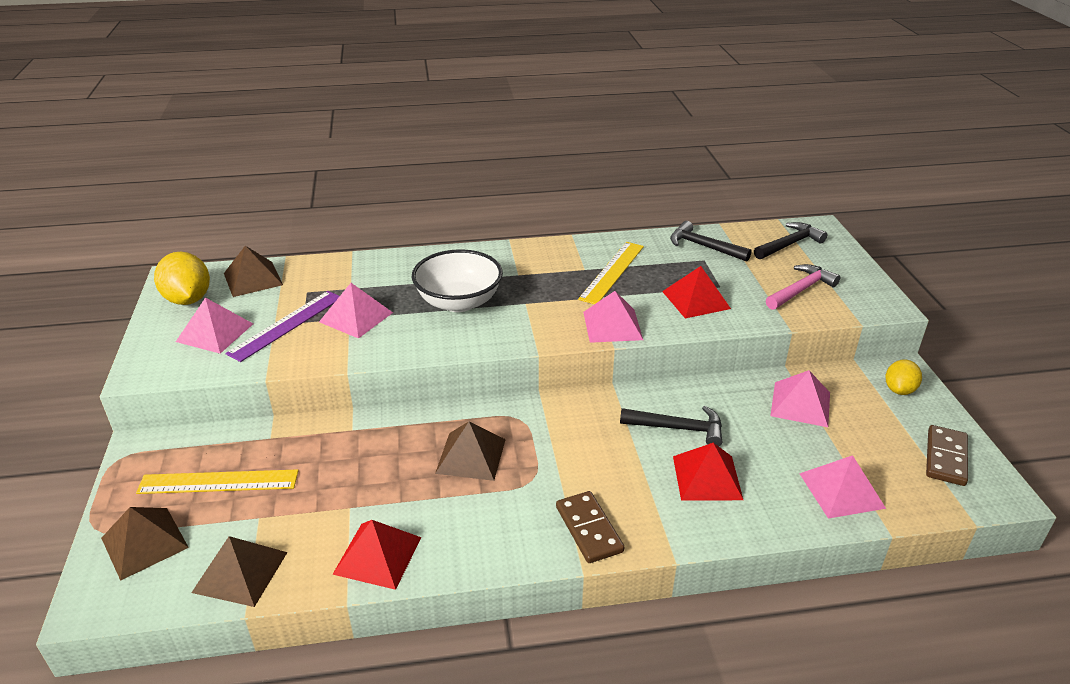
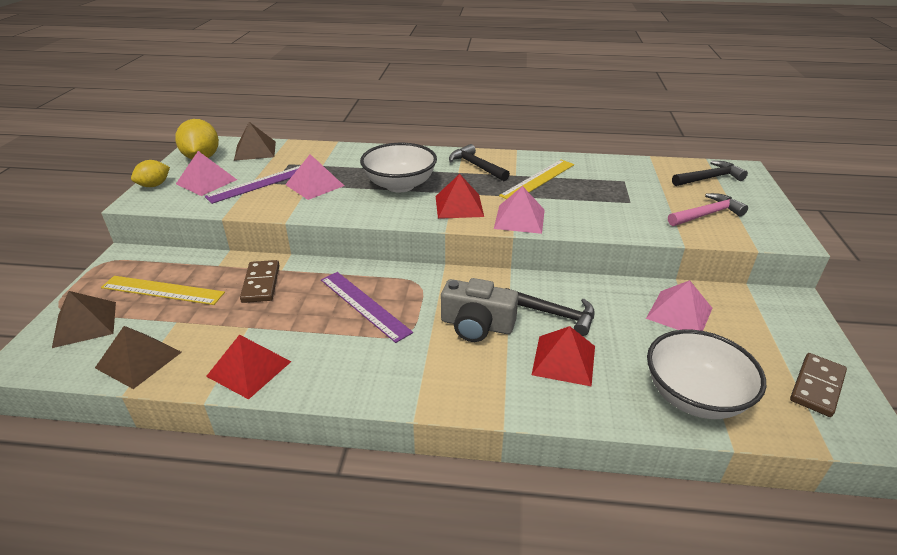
camera: 15 degrees right, 0 degrees up
(471, 456) = (364, 305): brown pyramid -> purple ruler
(588, 529) = (436, 383): brown domino -> brown domino (261, 283)
(603, 456) = (476, 325): none -> grey camera
(696, 300) = (603, 209): red pyramid -> red pyramid (459, 206)
(704, 246) = (628, 171): black hammer -> black hammer (476, 166)
(841, 490) = (694, 396): pink pyramid -> white bowl
(899, 390) = (785, 317): yellow lemon -> yellow lemon (154, 185)

